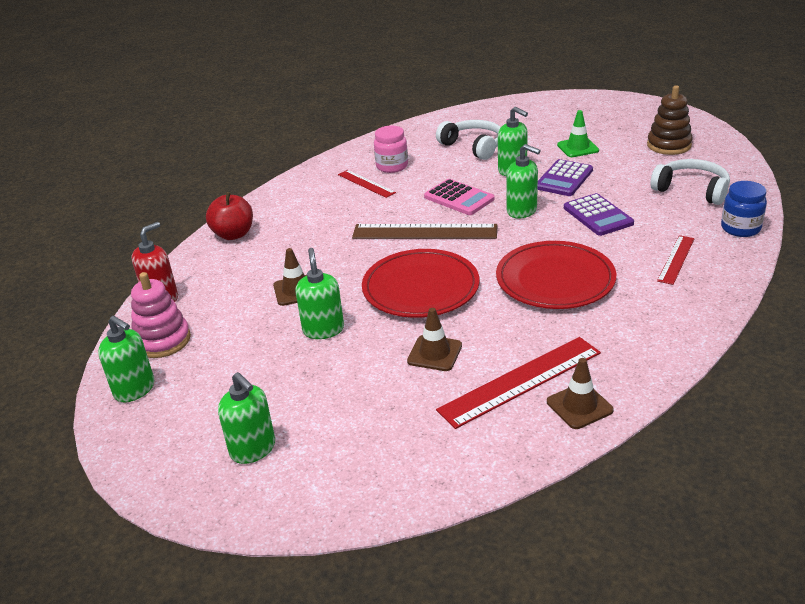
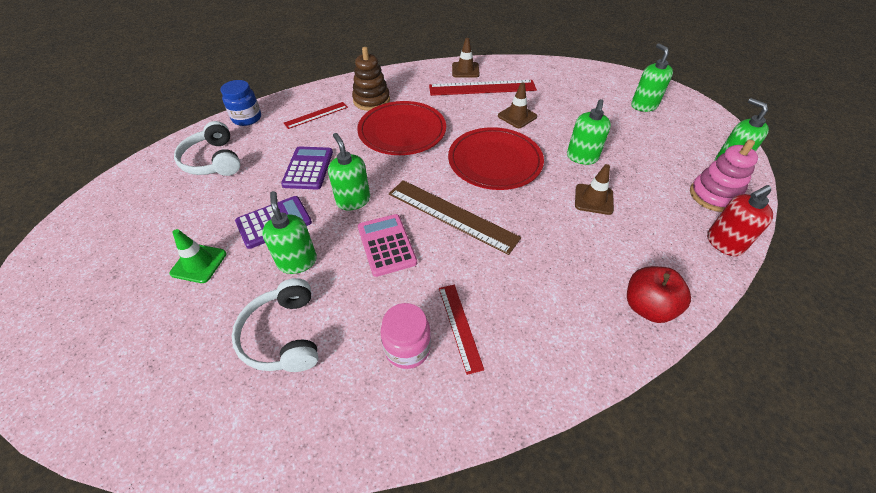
camera: 155 degrees left, 15 degrees up
(669, 145) = (133, 220): brown stacking toy -> brown stacking toy (371, 100)

